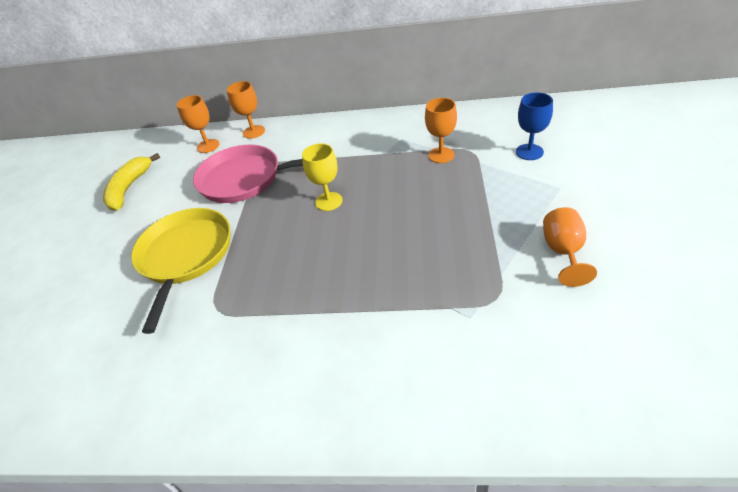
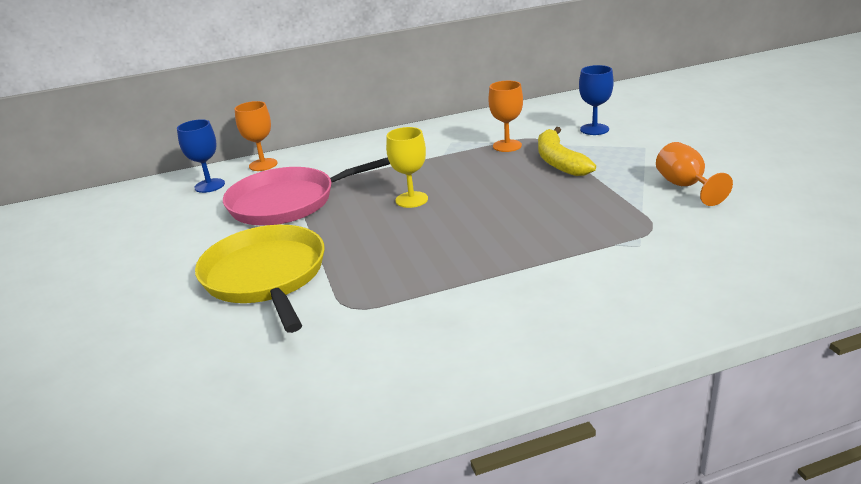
camera: 25 degrees left, 15 degrees down
(129, 188) = (125, 239): yellow banana -> yellow banana (559, 161)
(208, 146) = (209, 185): orange goblet -> blue goblet

